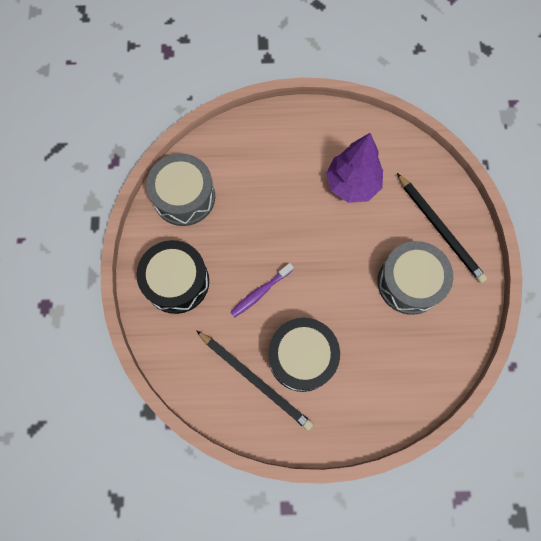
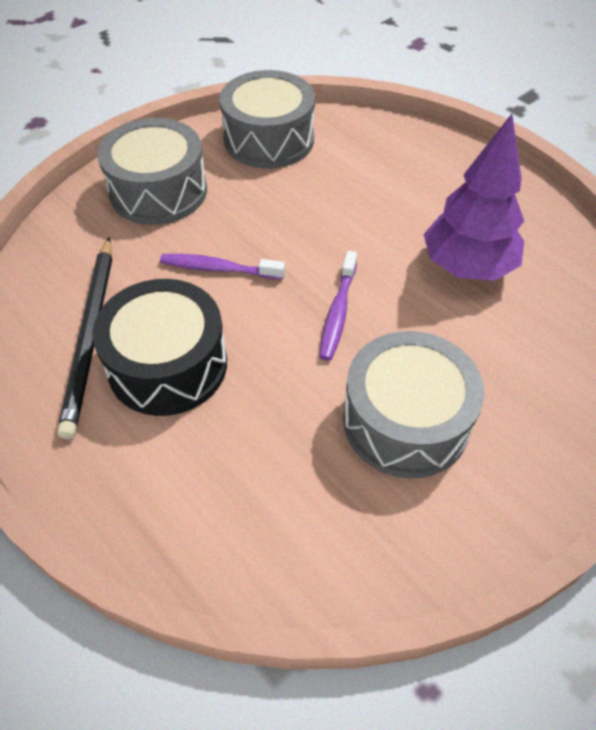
camera: 50 degrees right, 20 degrees down
(177, 281) = (158, 191): black drum -> grey drum
(332, 261) = (338, 312): none -> purple toothbrush
(440, 229) = (530, 406): black pencil -> none

